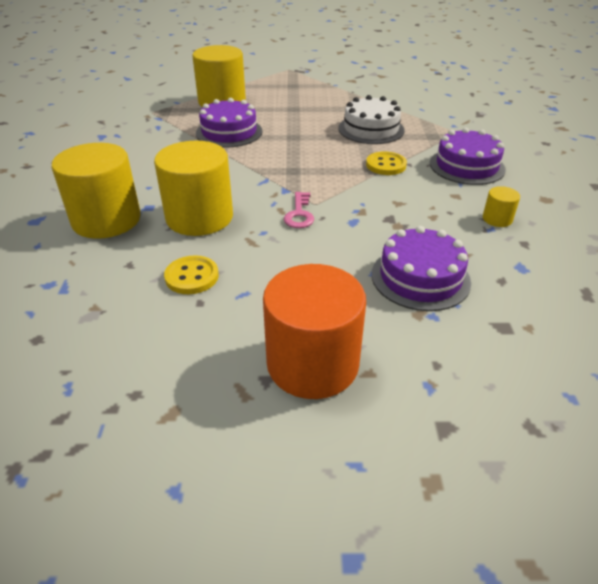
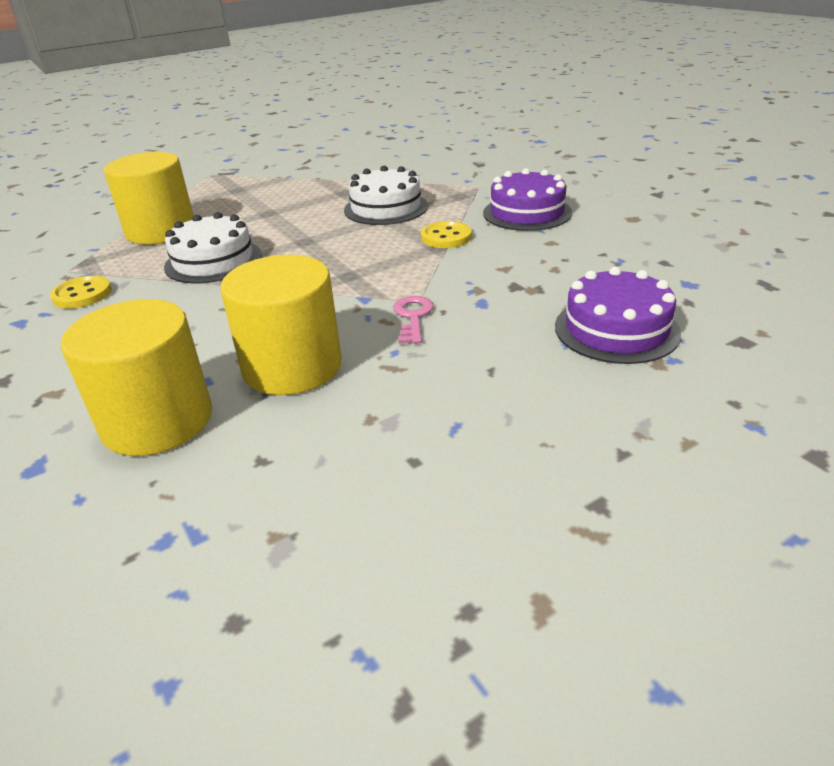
camera: 30 degrees left, 5 degrees down
(192, 277) = (367, 437): yellow button -> yellow button (82, 294)
(229, 132) = (213, 261): purple cake -> white cake
(299, 214) = (413, 317): pink key -> pink key turned 150 degrees counterclockwise
(312, 363) = (624, 462): orange cylinder -> none
(497, 219) = (615, 250): yellow cylinder -> none

